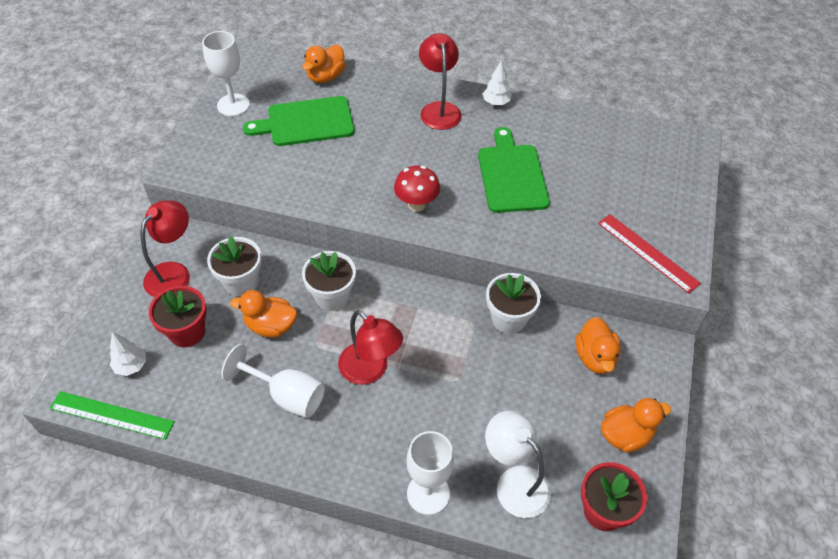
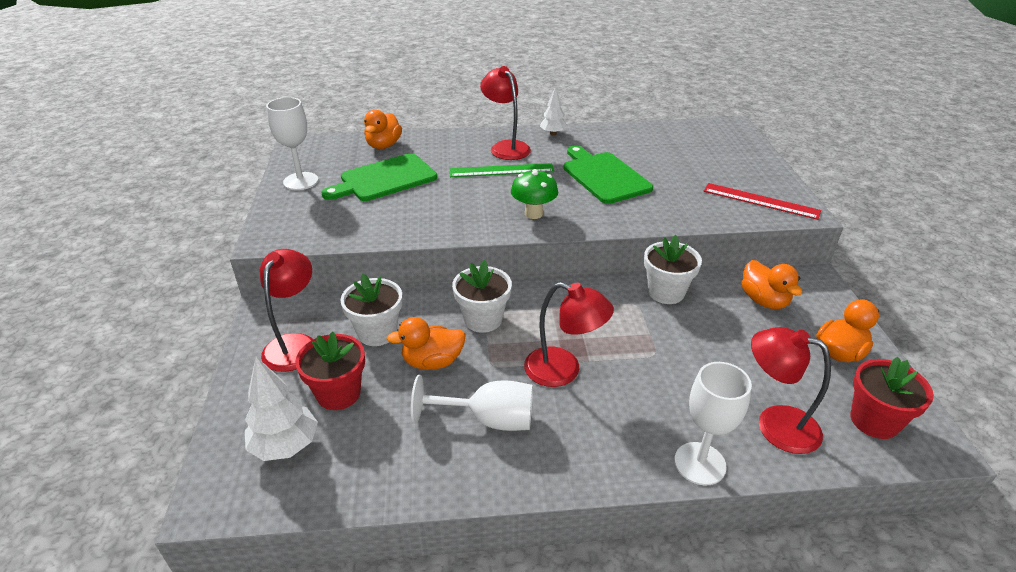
camera: 20 degrees left, 15 degrees down
(112, 415) = (284, 505): green ruler -> green ruler (501, 170)
(131, 366) = (285, 446): white tree -> white tree, size x1.56
(416, 204) = (533, 214): red mushroom -> green mushroom
(514, 482) = (775, 424): white lamp -> red lamp

